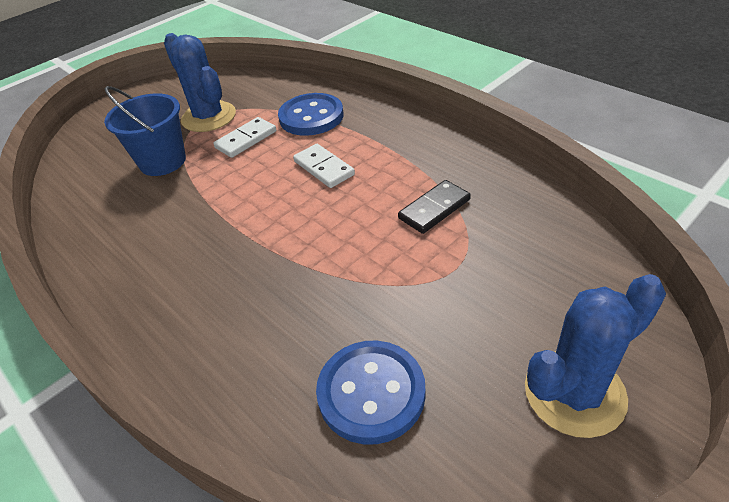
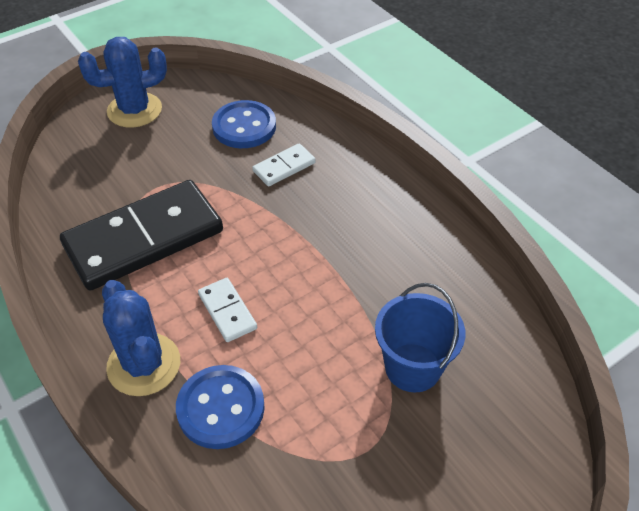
camera: 175 degrees left, 5 degrees up
(209, 117) = (362, 448): blue cactus -> blue cactus (144, 364)
(246, 139) = (310, 383): white domino -> white domino (284, 167)
(434, 209) = (144, 239): black domino -> black domino, size x2.28

